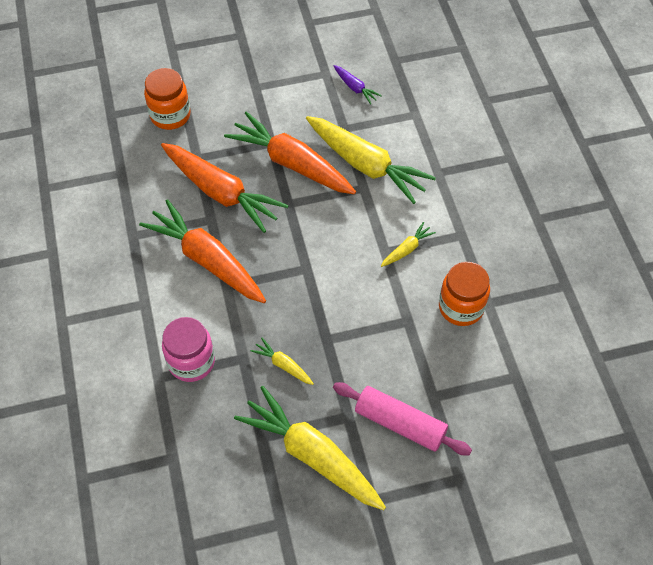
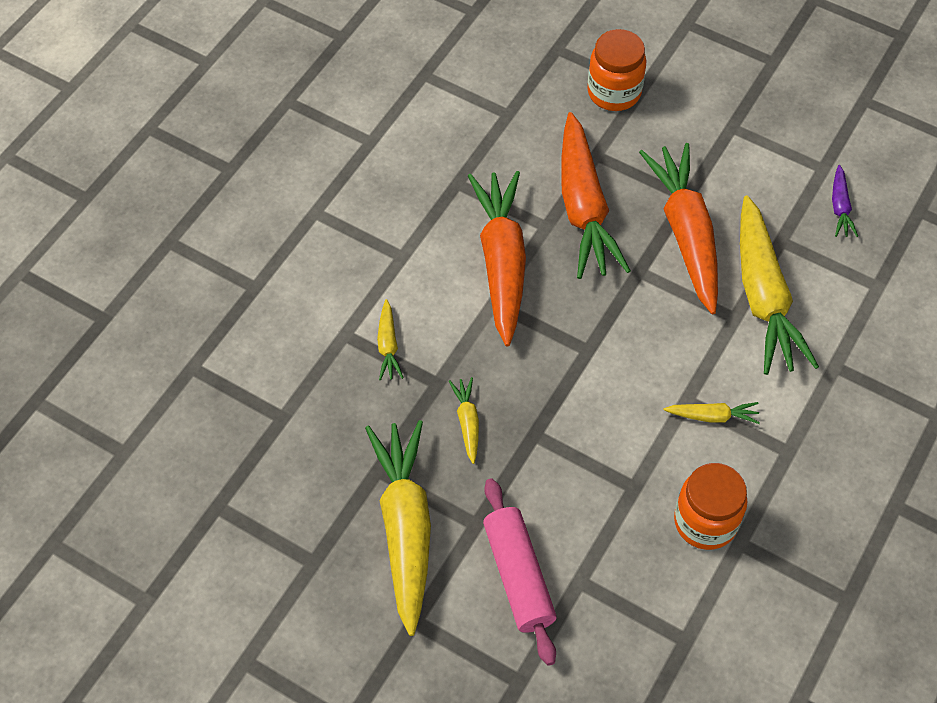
camera: 45 degrees right, 0 degrees up
(191, 362) = (388, 345): pink jar -> yellow carrot

